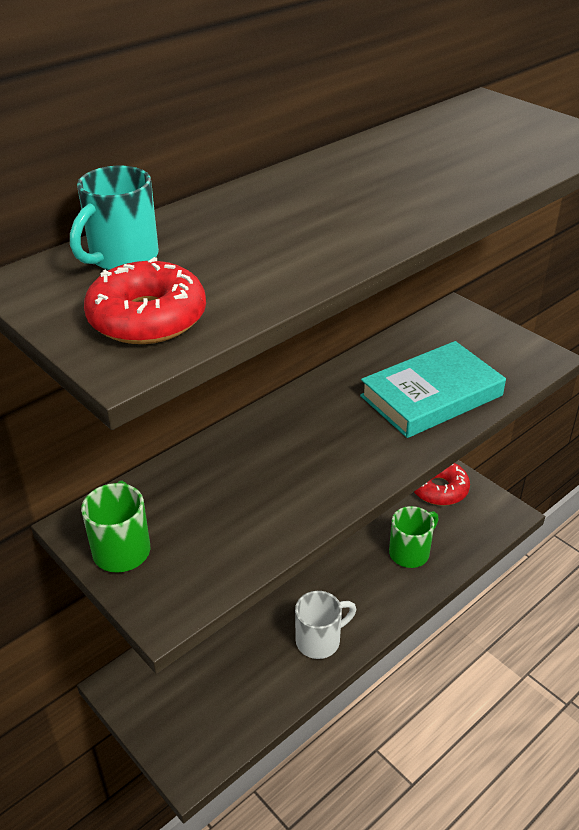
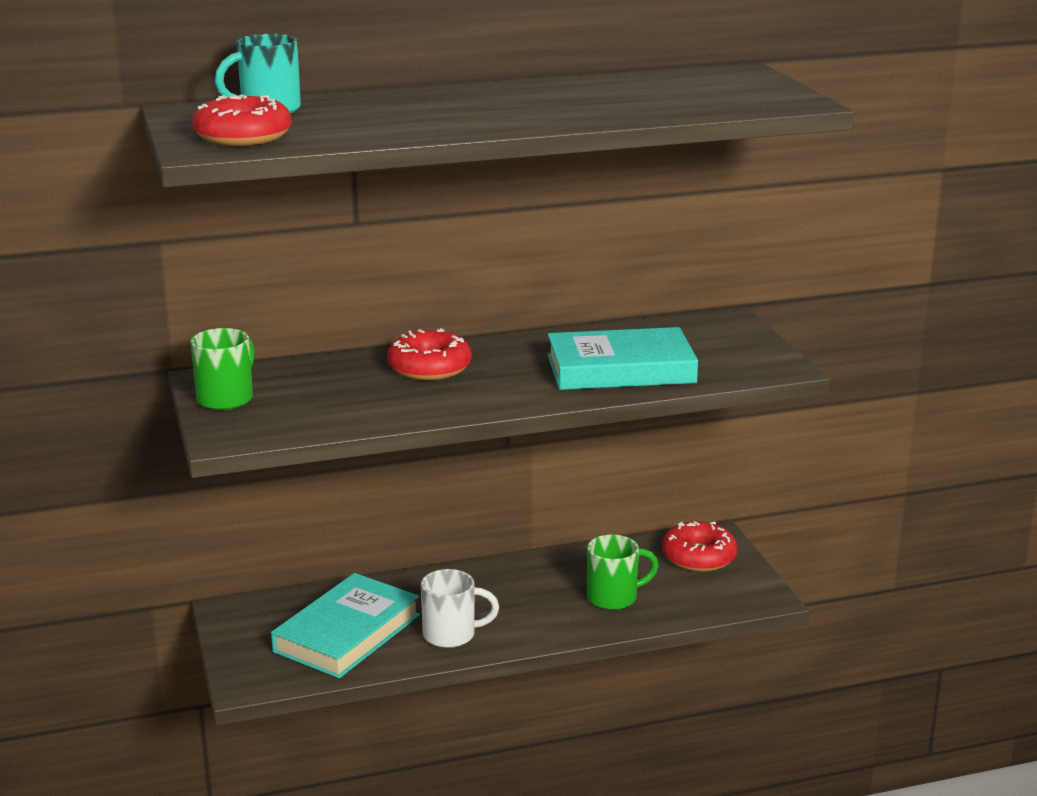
camera: 25 degrees right, 15 degrees down
(236, 672) = (347, 633): none -> turquoise book
(276, 443) = (429, 368): none -> red donut

